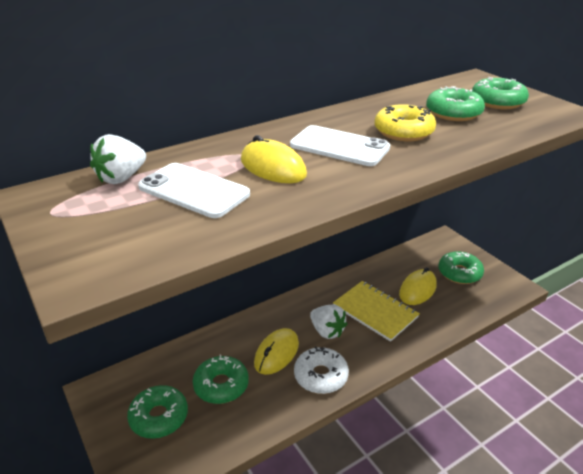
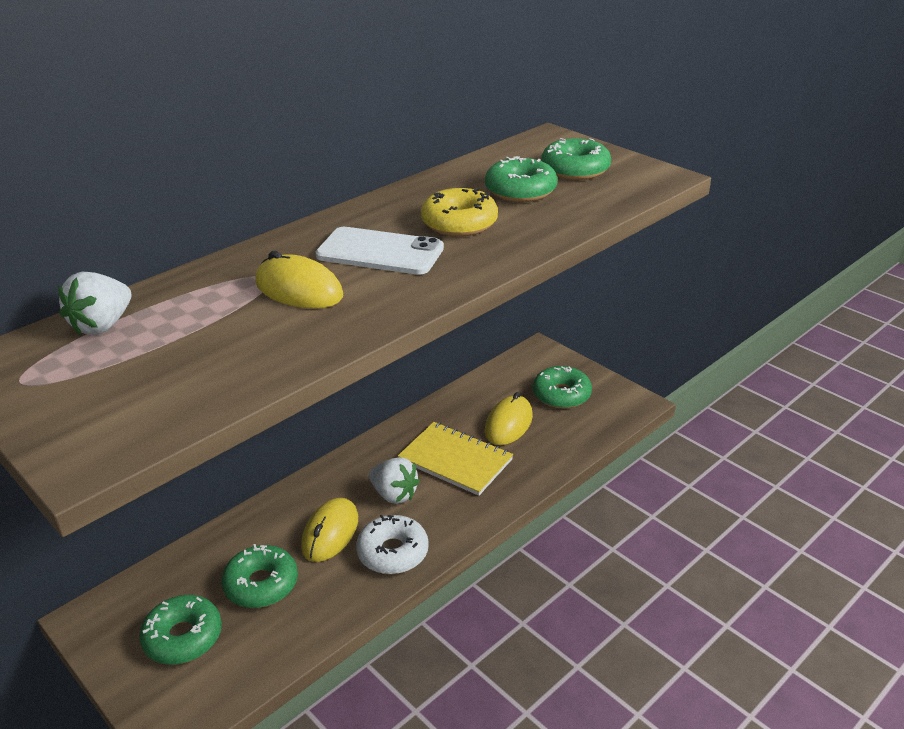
camera: 10 degrees left, 0 degrees up
(193, 191) = (202, 331): white phone -> none

